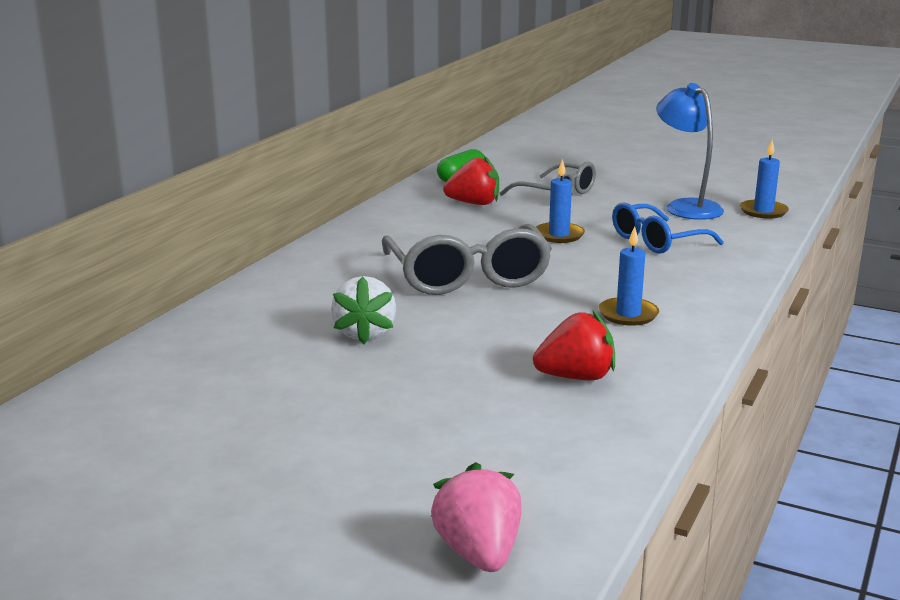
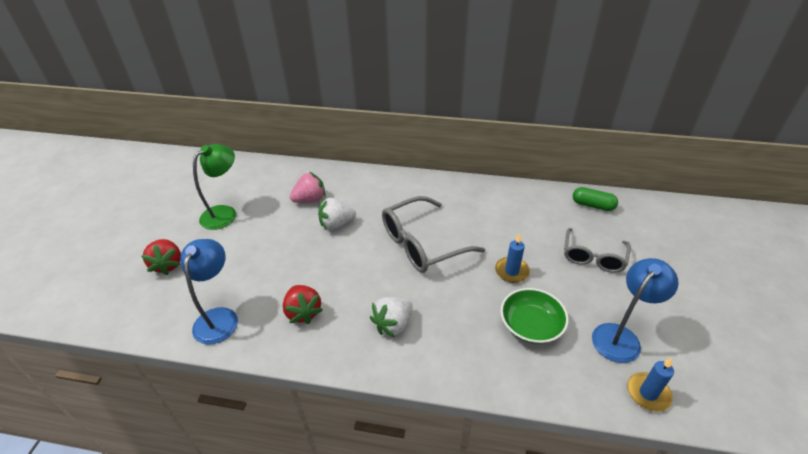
camera: 75 degrees right, 20 degrees up
(221, 447) = (225, 213): none -> green lamp
(474, 203) = (545, 221): red strawberry -> red strawberry (168, 264)
(479, 553) = (144, 305): pink strawberry -> pink strawberry (310, 199)
(556, 458) = (219, 317): none -> blue lamp
(628, 314) = (393, 324): blue candle -> white strawberry
(657, 241) = (531, 325): blue glasses -> green bowl

